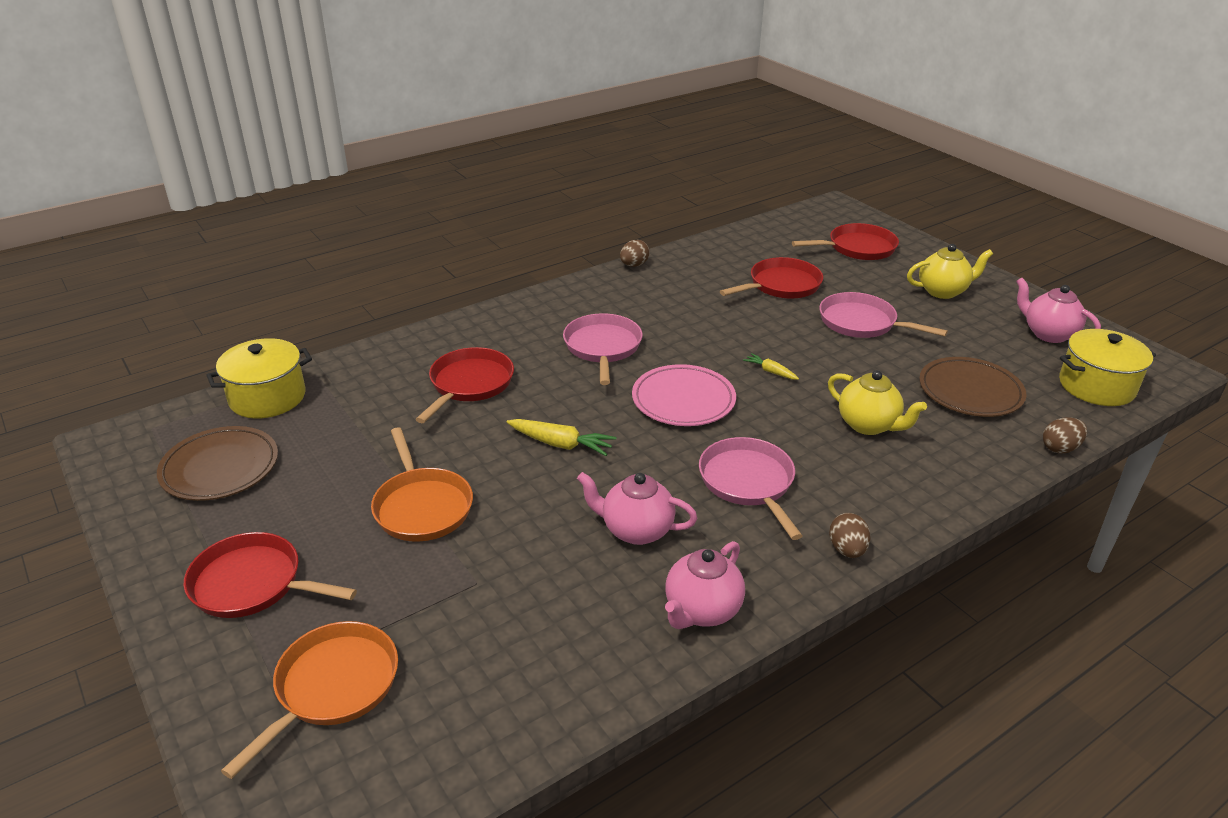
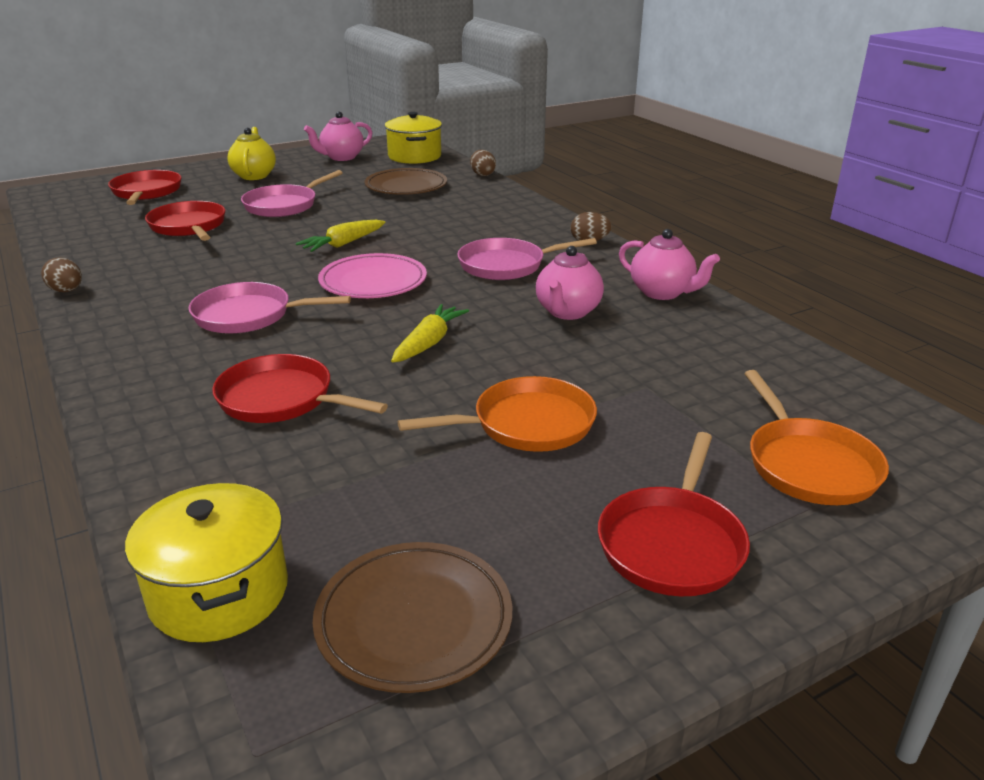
camera: 85 degrees left, 5 degrees down
(332, 687) = (808, 464): orange pan -> orange pan turned 135 degrees counterclockwise
(770, 371) = (343, 244): yellow carrot -> yellow carrot, size x1.68
(868, 425) = (438, 219): yellow teapot -> none

